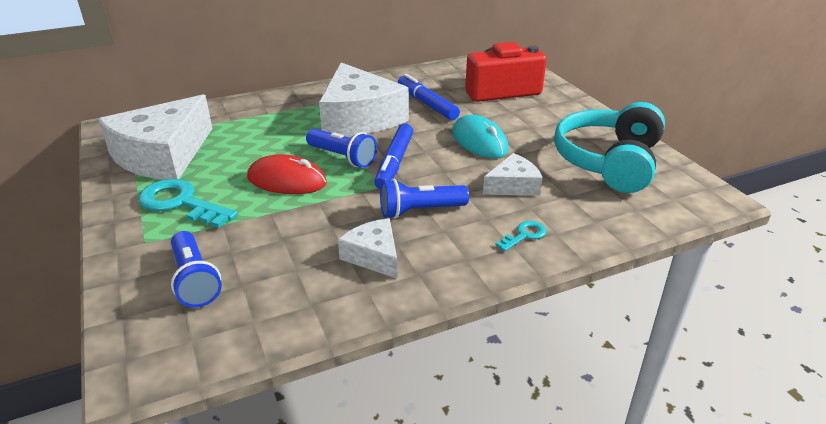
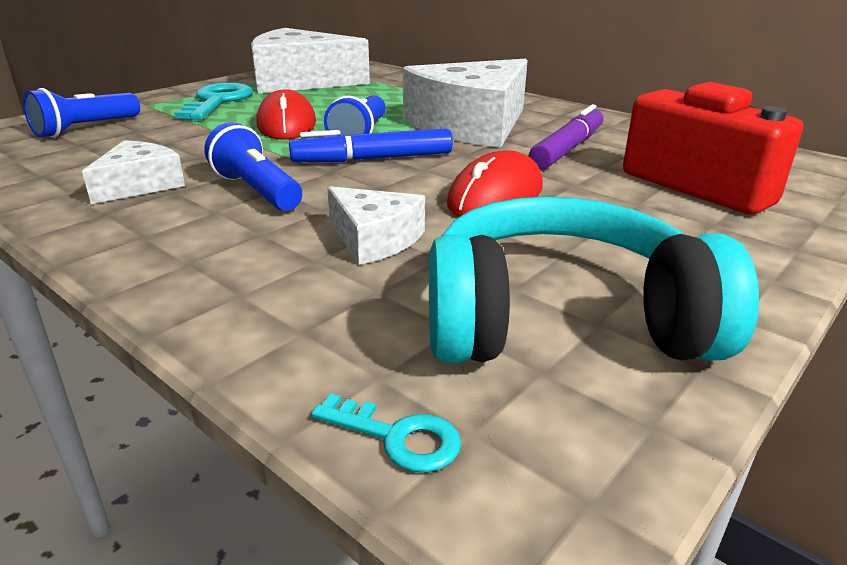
camera: 65 degrees right, 5 degrees down
(427, 104) = (567, 149): blue marker -> purple marker
(479, 141) = (496, 196): turquoise mouse -> red mouse
(524, 235) = (221, 268): turquoise key -> turquoise key (398, 437)

